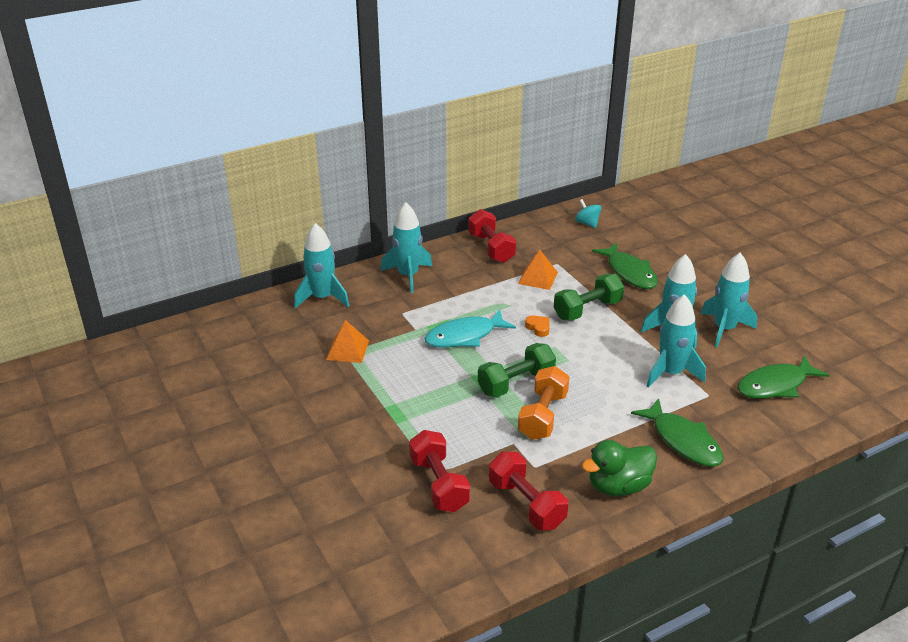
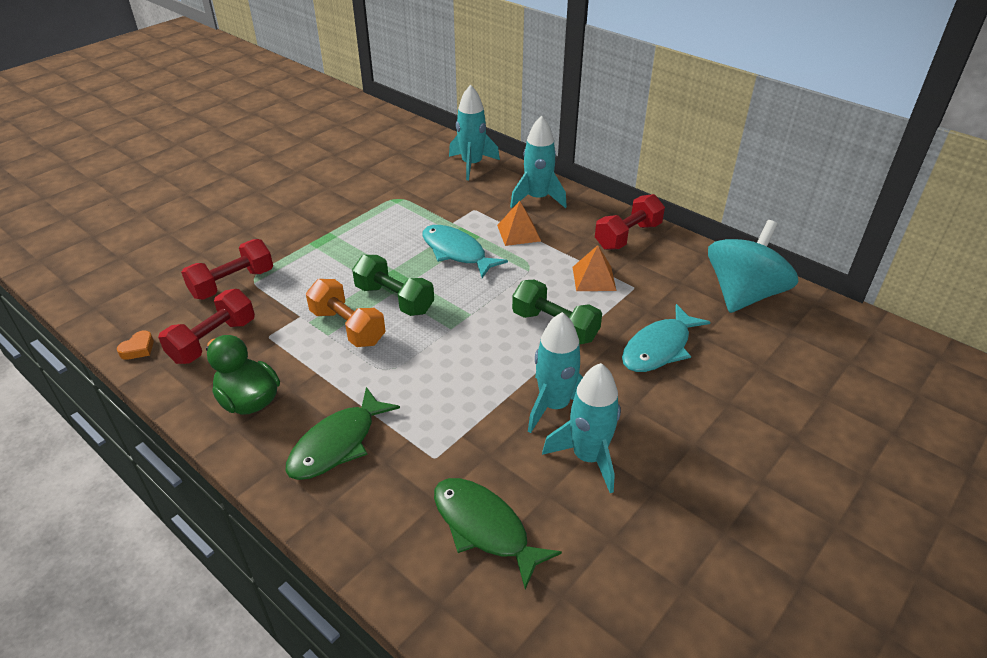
camera: 70 degrees right, 5 degrees up
(347, 350) = (402, 195): orange pyramid -> orange pyramid (518, 233)
(538, 328) = (498, 296): orange heart -> orange heart (138, 349)
(543, 416) = (347, 327): orange dumbbell -> orange dumbbell turned 45 degrees clockwise
(587, 223) = (743, 294): turquoise spinning top -> turquoise spinning top, size x2.28
(629, 272) = (659, 348): green fish -> turquoise fish
(671, 373) = (464, 416): turquoise rocket -> none

